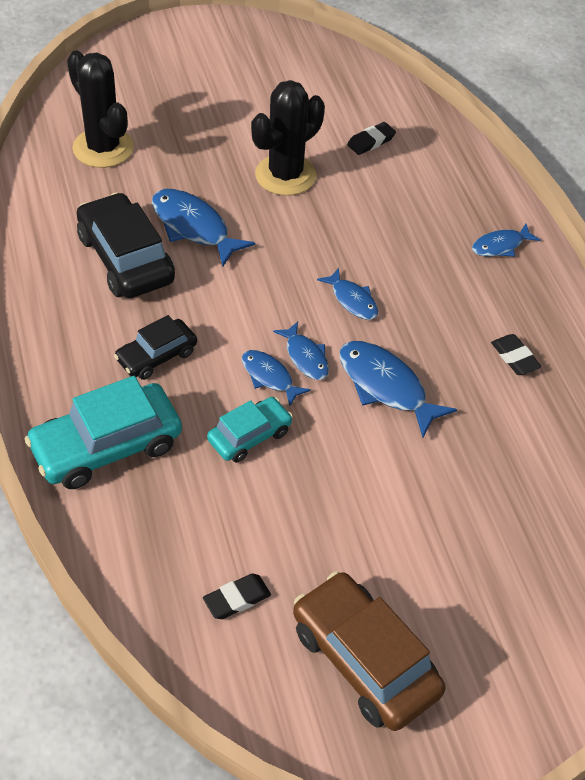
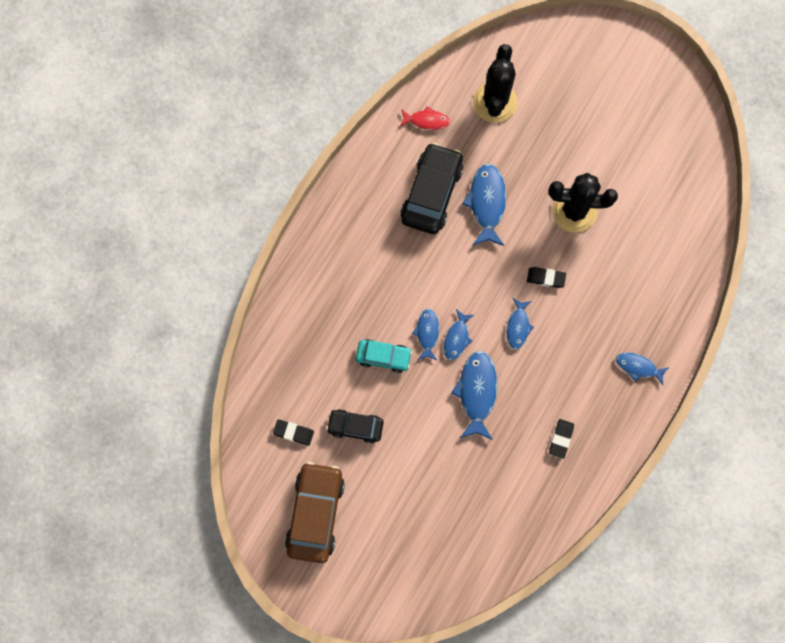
camera: 50 degrees right, 25 degrees up
(48, 206) = (426, 121): none -> red fish
(107, 446) = (315, 300): turquoise car -> none
(156, 356) = (387, 270): black car -> black car (355, 427)
(371, 141) = (650, 230): black eraser -> black eraser (545, 278)

